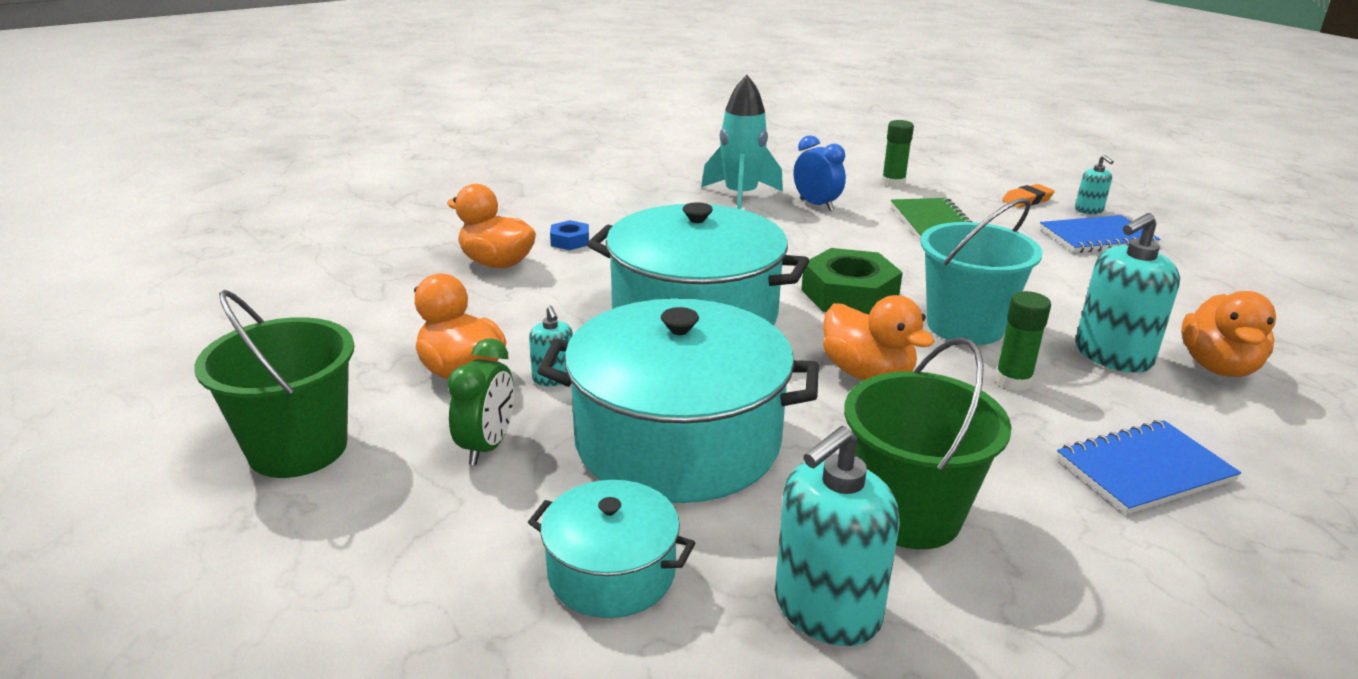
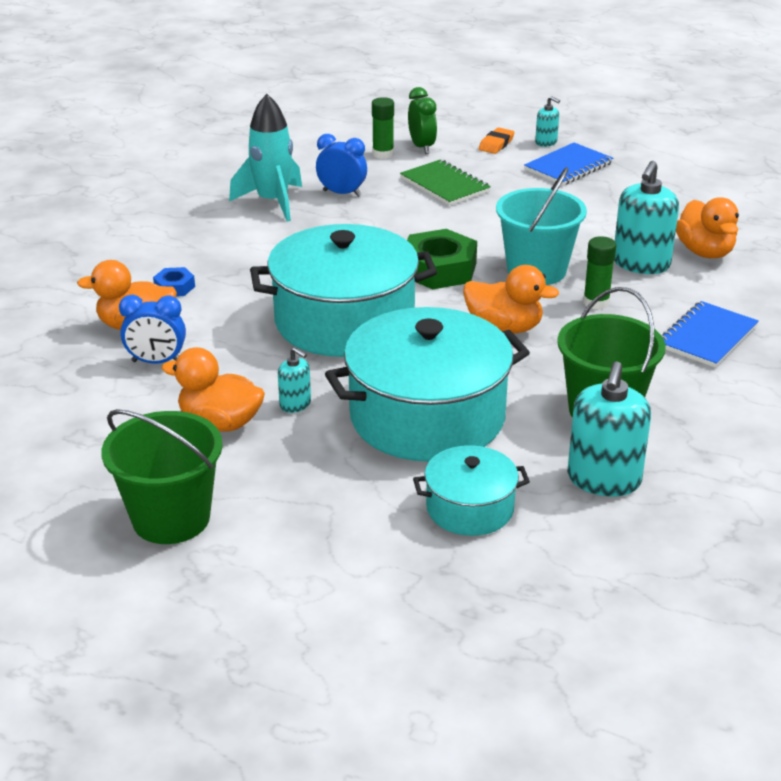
camera: 30 degrees left, 5 degrees up
(476, 297) = (156, 362): none -> blue clock
(487, 446) = (305, 467): green clock -> green clock (422, 147)

